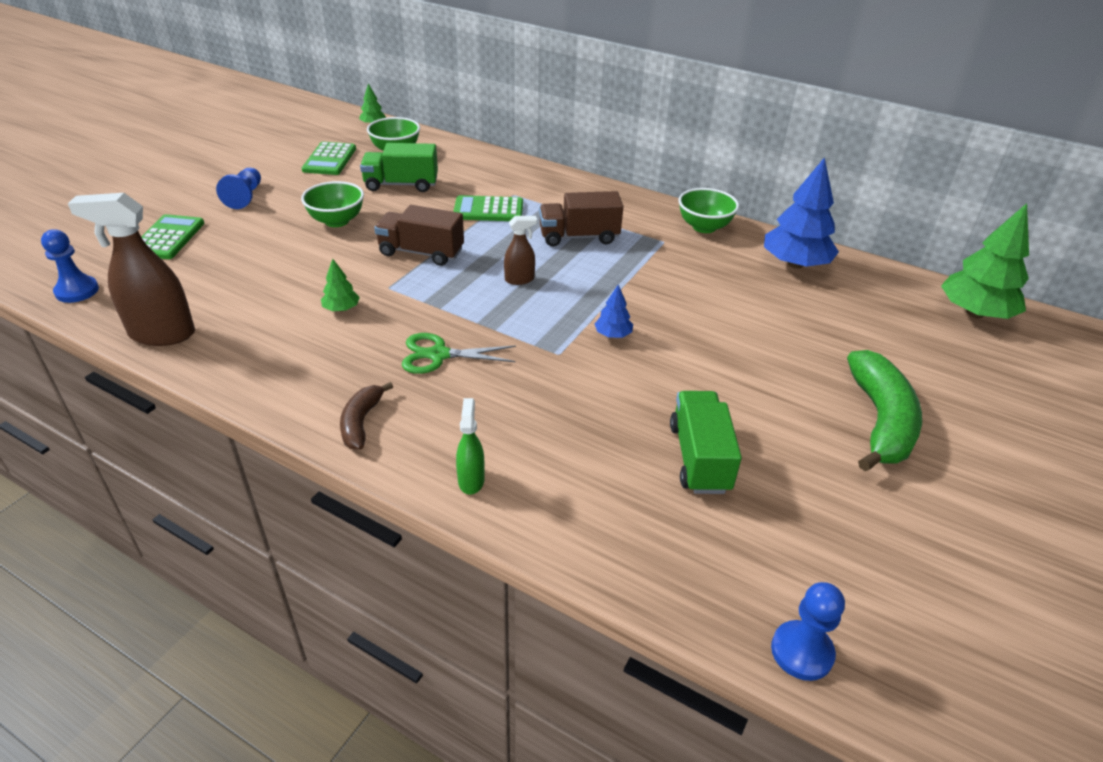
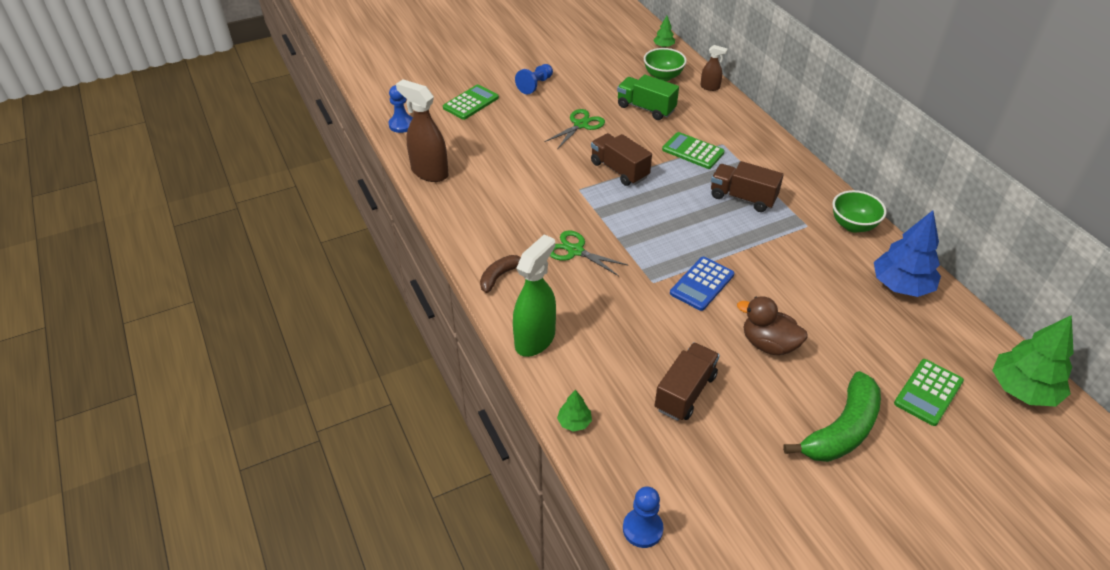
camera: 35 degrees right, 5 degrees up
(329, 159) = (611, 70): green calculator -> green calculator (928, 392)
(337, 221) = (581, 125): green bowl -> green scissors
(341, 309) = (539, 194): green tree -> green tree (574, 422)
(471, 480) = (535, 339): green spray bottle -> green spray bottle, size x1.95
(519, 279) = (670, 216): brown spray bottle -> brown spray bottle (710, 87)
(613, 334) = (702, 284): blue tree -> blue calculator
(699, 458) = (685, 392): green truck -> brown truck
(734, 367) = (768, 344): none -> brown duck

